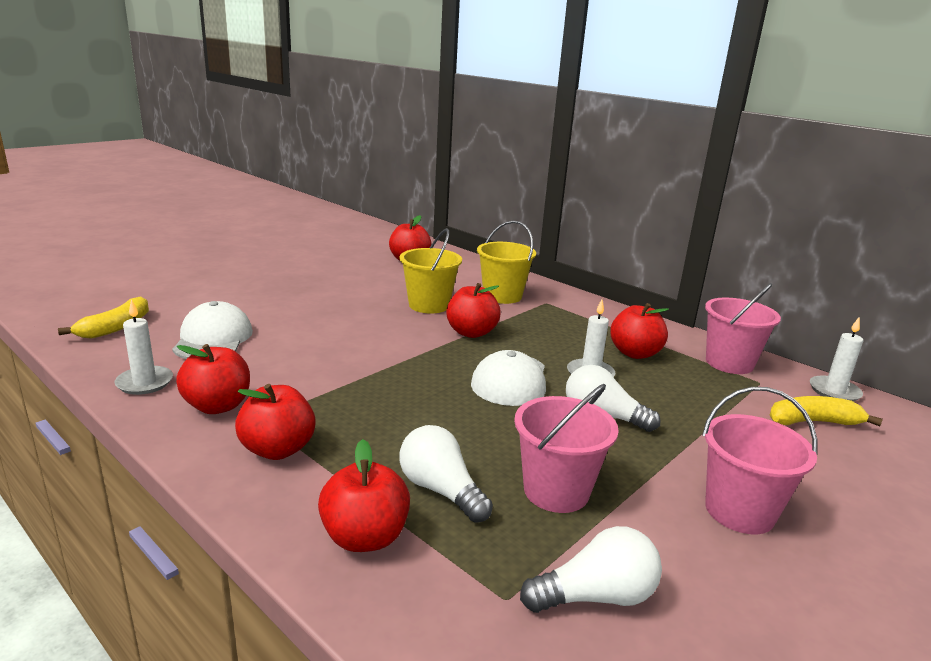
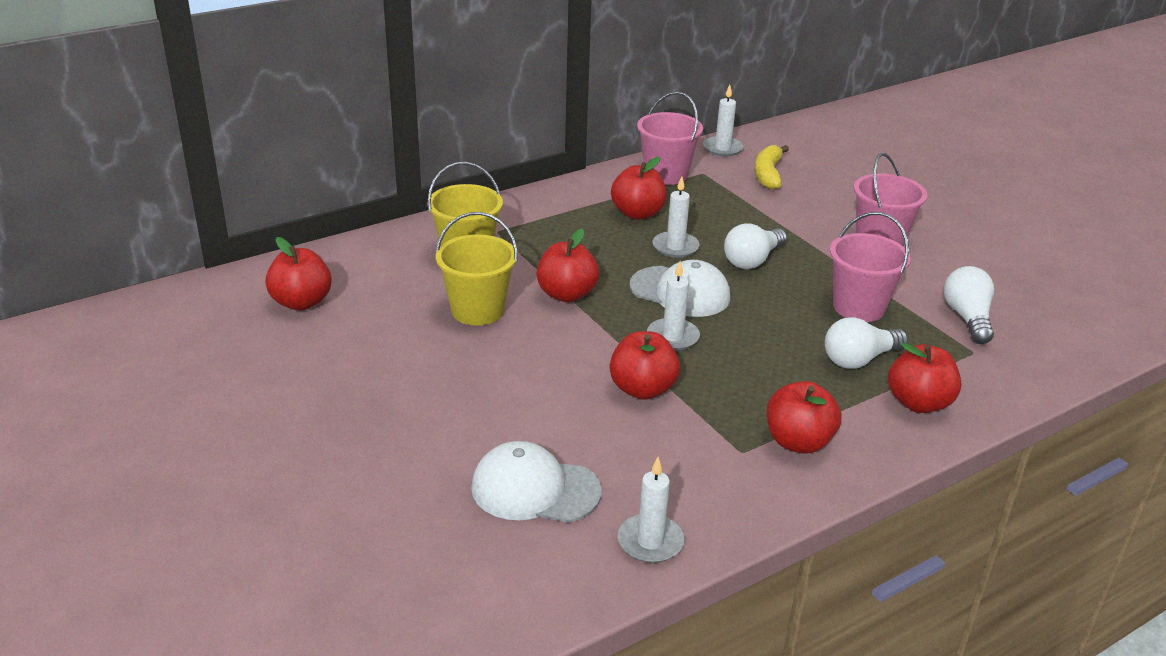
camera: 75 degrees left, 10 degrees up
(116, 327) = (470, 587): yellow banana -> none
(218, 406) = (712, 481): red apple -> red apple (642, 389)
(431, 379) = (673, 337): none -> white candle

